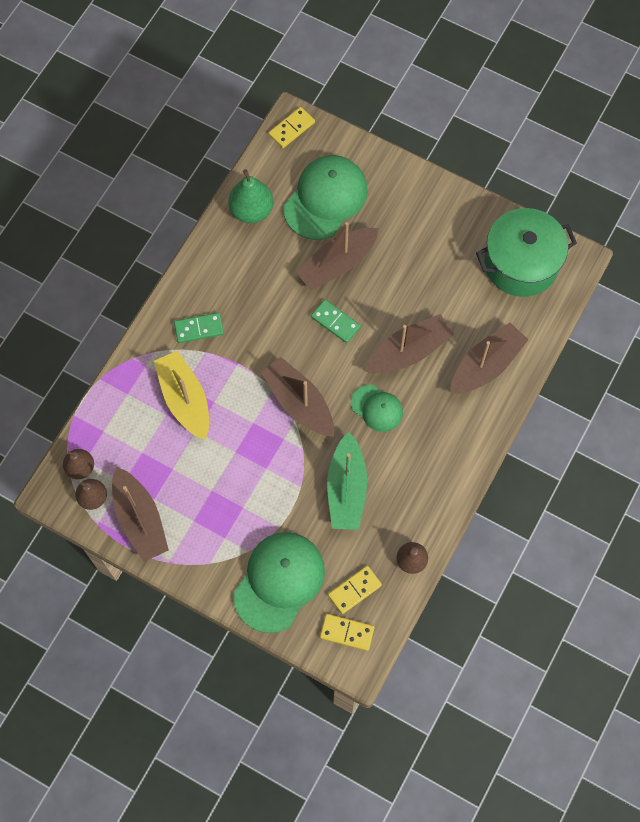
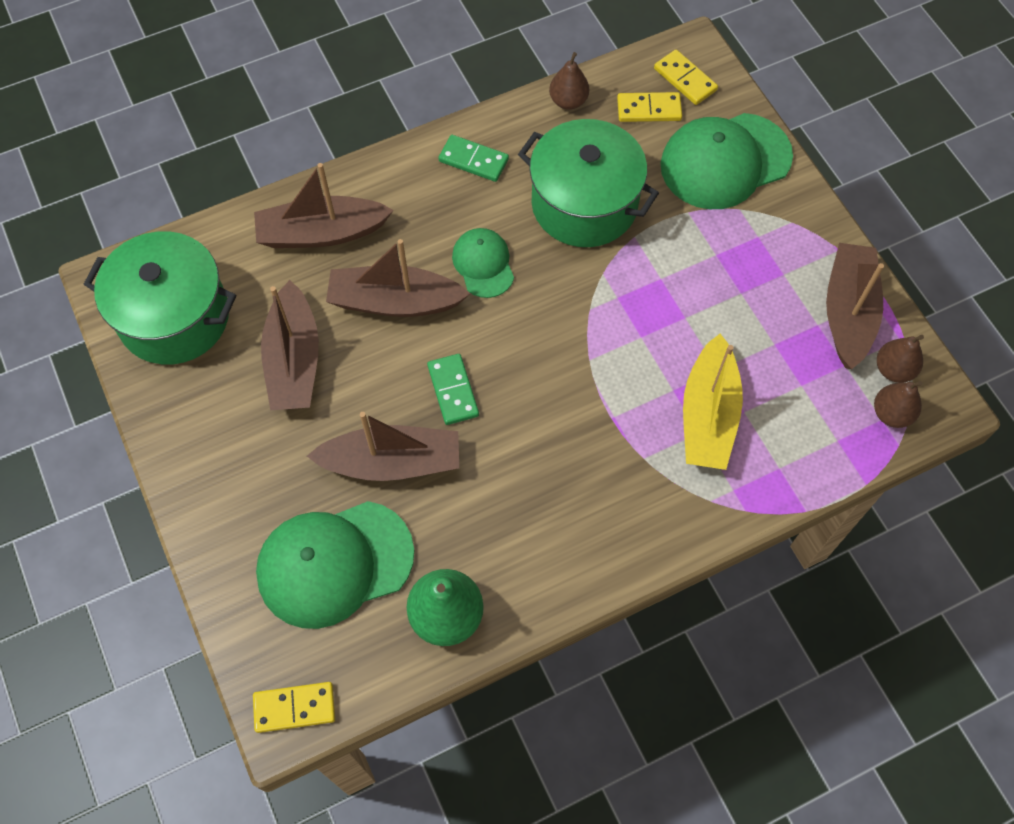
camera: 145 degrees left, 5 degrees down
(199, 329) = (632, 493): green domino -> green domino (473, 160)
(299, 403) = (569, 325): brown boat -> brown boat (294, 360)
(346, 489) = (584, 204): green boat -> green pot

